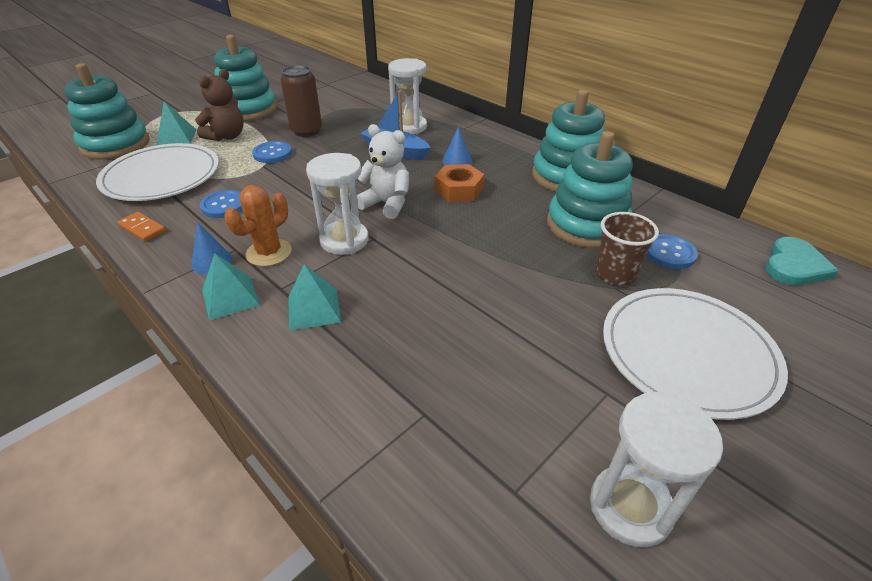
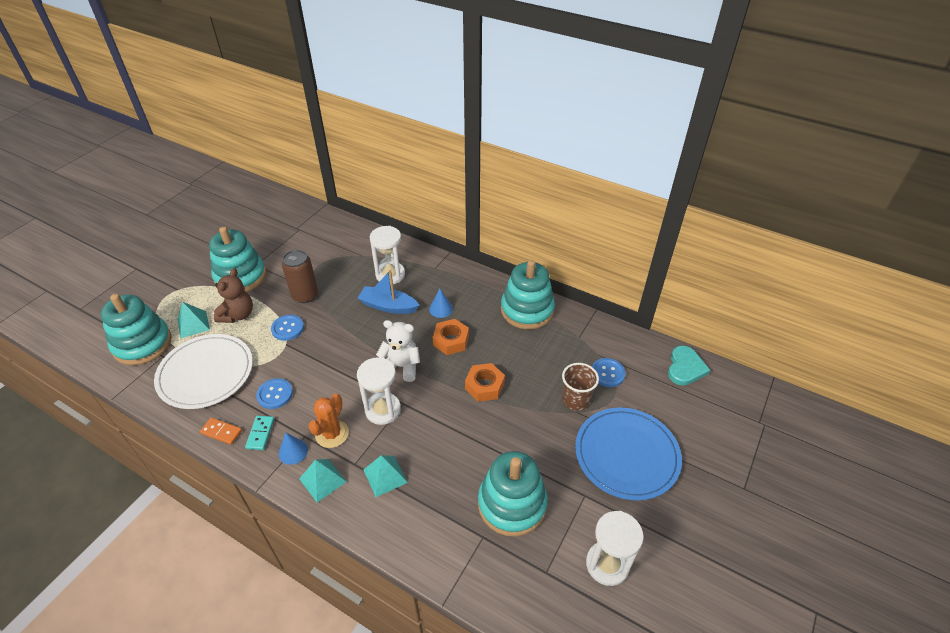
camera: 15 degrees left, 5 degrees up
(185, 238) = (260, 433): none -> turquoise domino
(487, 238) = (484, 386): none -> orange nut
(586, 225) = (549, 358): turquoise stacking toy -> turquoise stacking toy (512, 504)
(687, 353) = (626, 455): white plate -> blue plate

